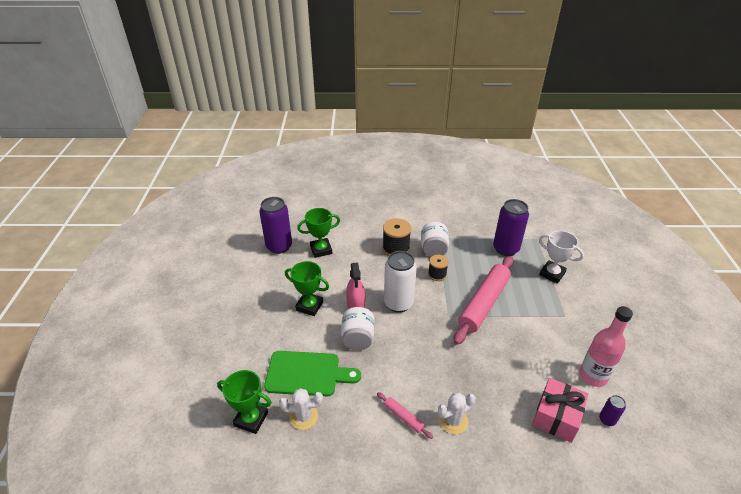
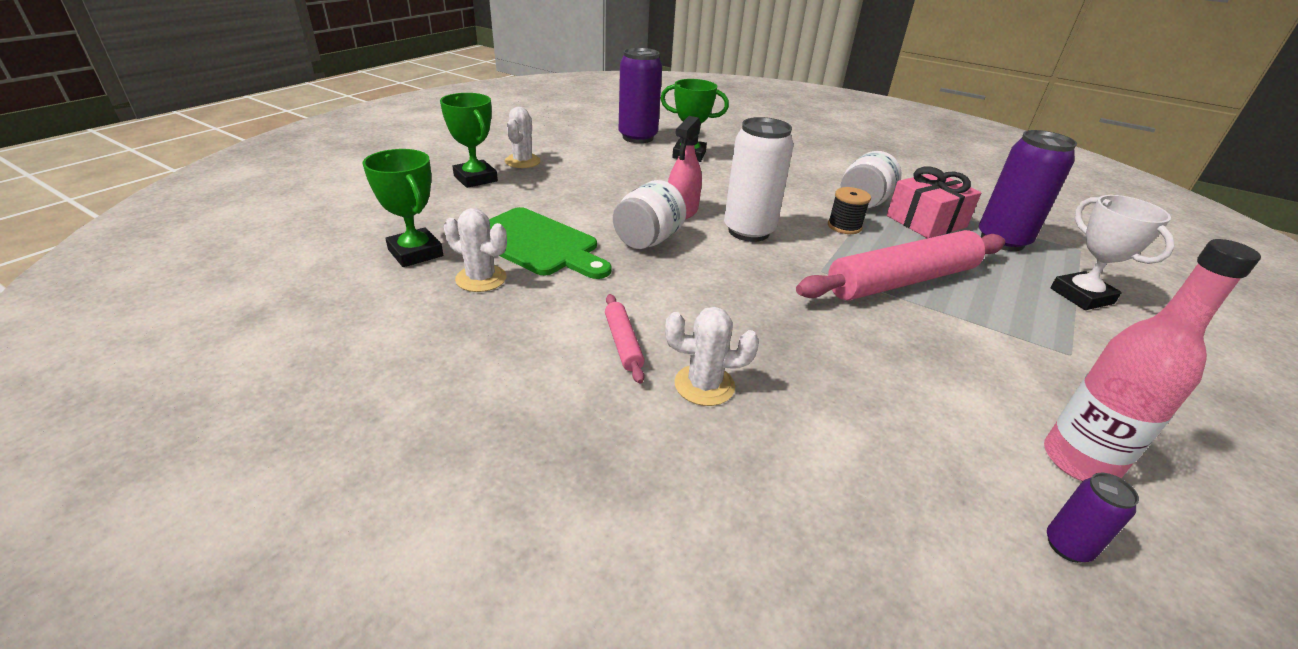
camera: 30 degrees right, 5 degrees down
(233, 306) = (522, 161): none -> white cactus
(309, 306) = (616, 191): green trophy -> green trophy (475, 178)
(396, 248) = (801, 185): black spool -> none
(556, 416) = (933, 479): pink gift -> pink gift (926, 221)

